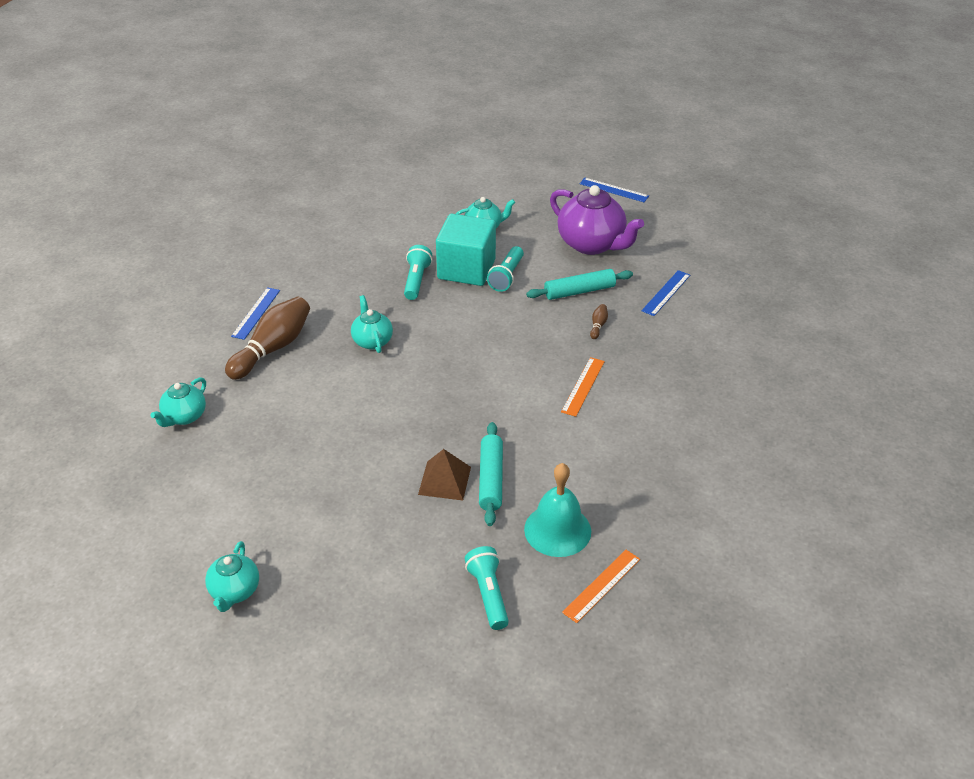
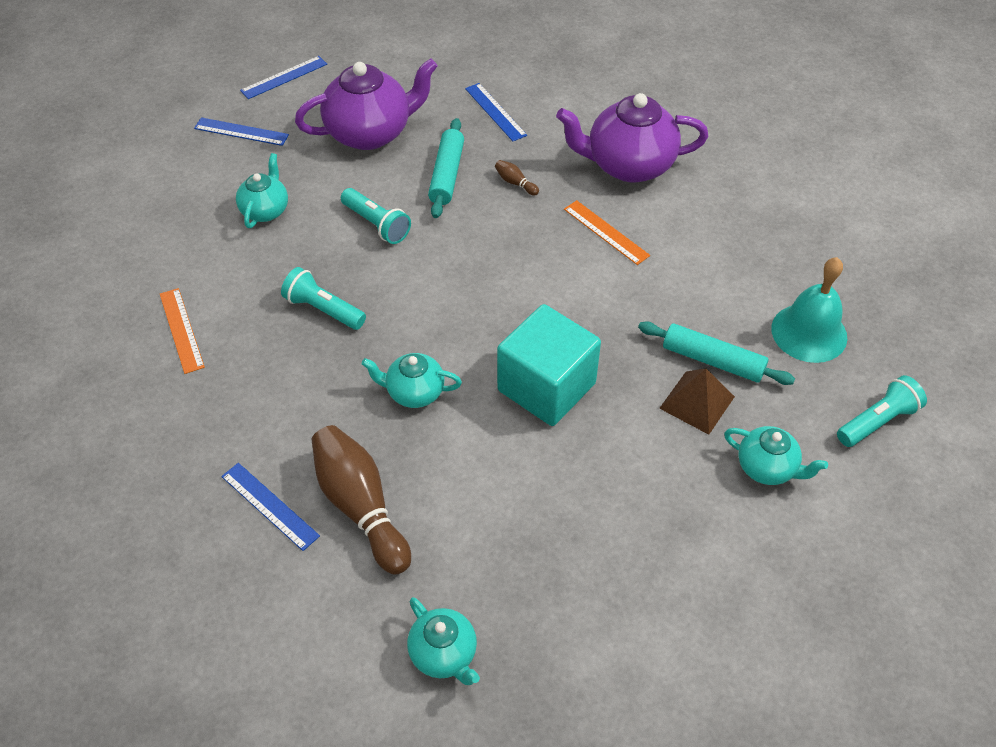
camera: 65 degrees left, 10 degrees up
(235, 591) = (797, 671): turquoise teapot -> turquoise teapot (767, 468)
(466, 269) = (336, 255): turquoise cube -> turquoise cube (546, 387)
(488, 594) = (878, 421): turquoise flashlight -> turquoise flashlight turned 135 degrees clockwise
(546, 192) = (241, 131): none -> blue ruler
(601, 585) = (894, 327): orange ruler -> orange ruler (181, 330)
(666, 378) = (628, 165): none -> purple teapot

